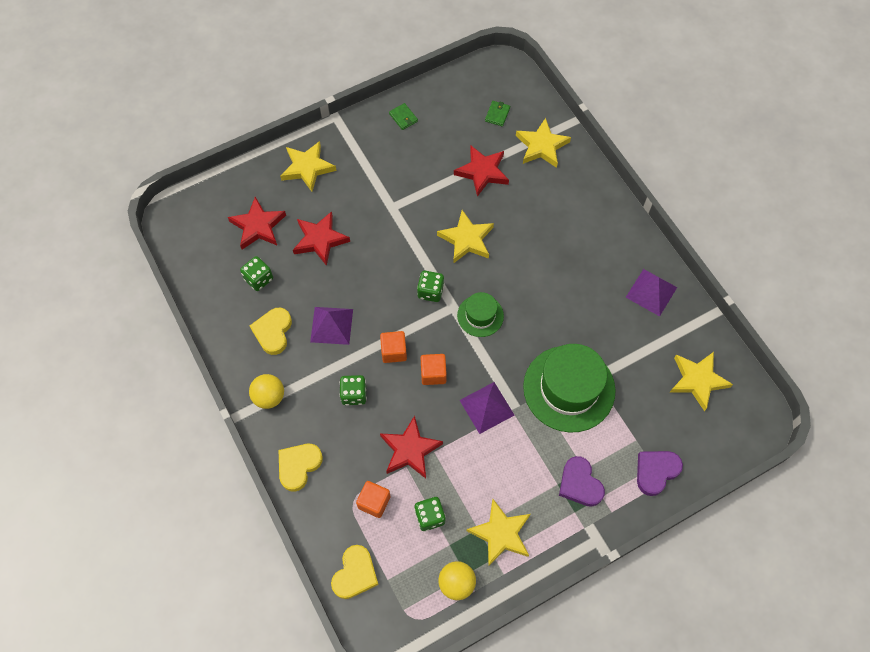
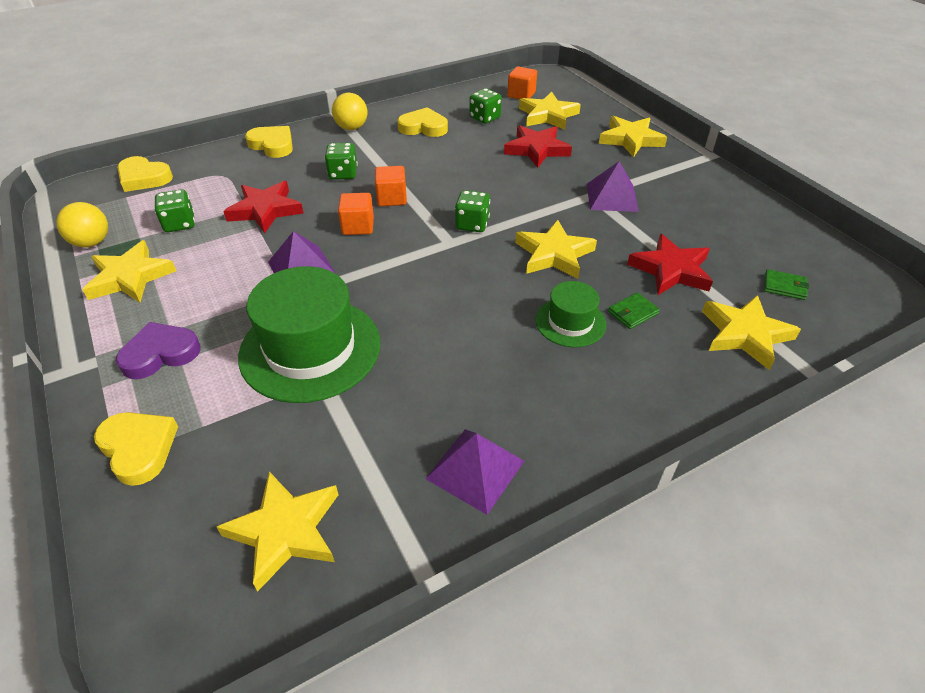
camera: 90 degrees right, 20 degrees down
(258, 226) = (548, 115): red star -> yellow star
(332, 325) = (429, 159): purple pyramid -> purple pyramid (612, 197)
(374, 502) = (214, 188): orange cube -> orange cube (521, 95)
(403, 117) = (734, 202): green wallet -> green wallet (633, 312)
(480, 315) = (436, 265): green hat -> green hat (570, 322)
(656, 471) = (139, 448): purple heart -> yellow heart

